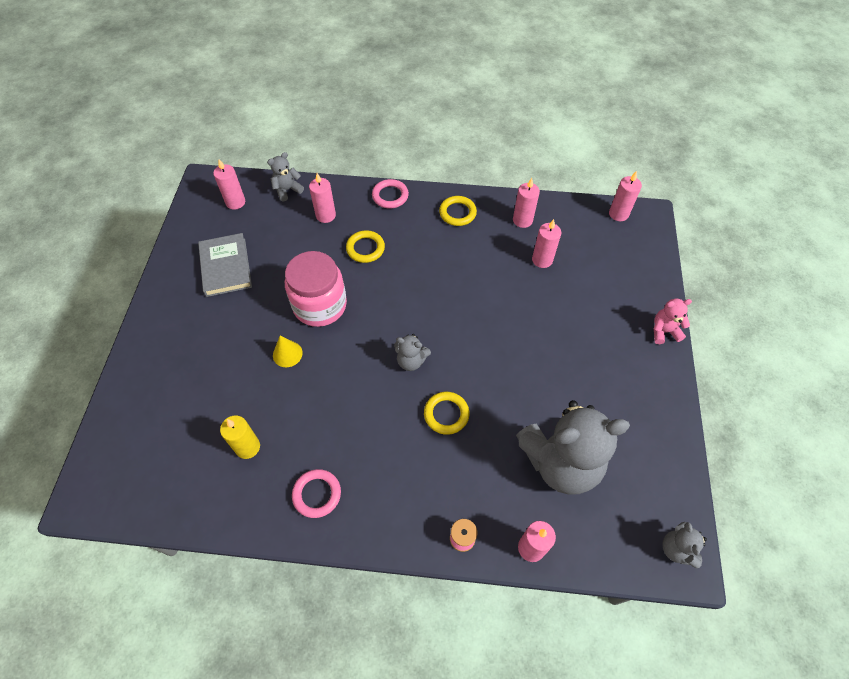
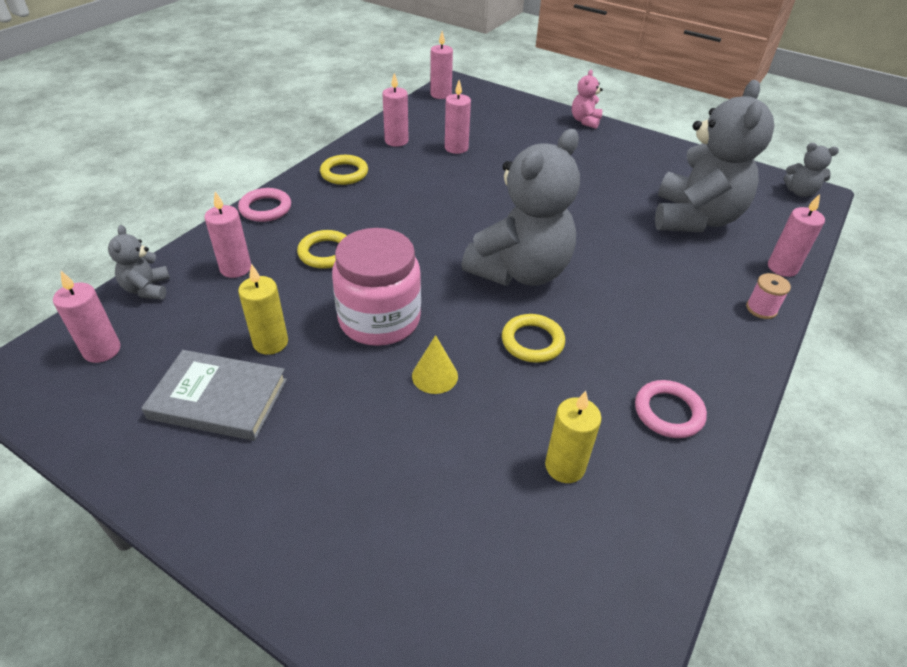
camera: 65 degrees left, 15 degrees down
(275, 265) = (270, 342): none -> yellow candle
(411, 361) = (520, 271): grey teddy bear -> grey teddy bear, size x2.28
(446, 414) = (605, 269): yellow ring -> yellow ring (532, 341)

